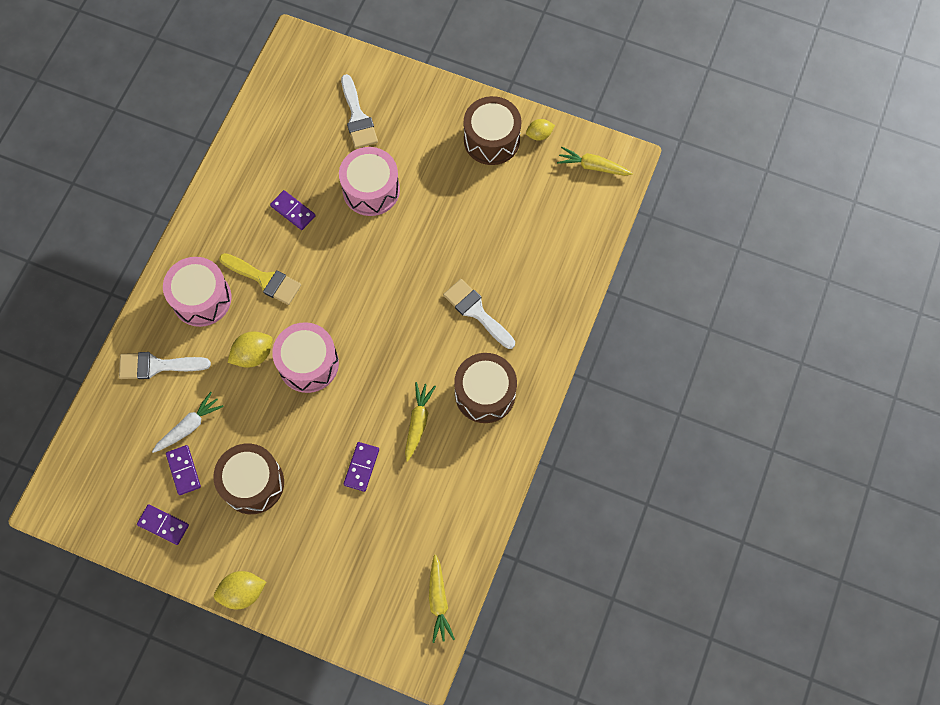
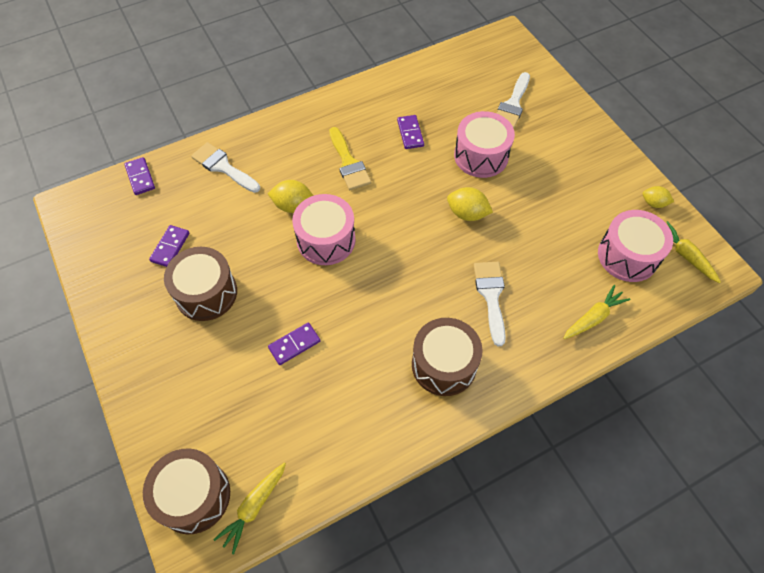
camera: 40 degrees right, 10 degrees down
(163, 525) = (120, 273): purple domino -> purple domino (140, 177)
(189, 426) = (203, 221): white carrot -> none
(201, 298) = (294, 146): pink drum -> pink drum (627, 256)
(242, 592) = (120, 367): yellow lemon -> yellow lemon (467, 214)
(418, 422) = (369, 345): yellow carrot -> yellow carrot (593, 317)
(491, 139) = (608, 182): brown drum -> brown drum (194, 496)

